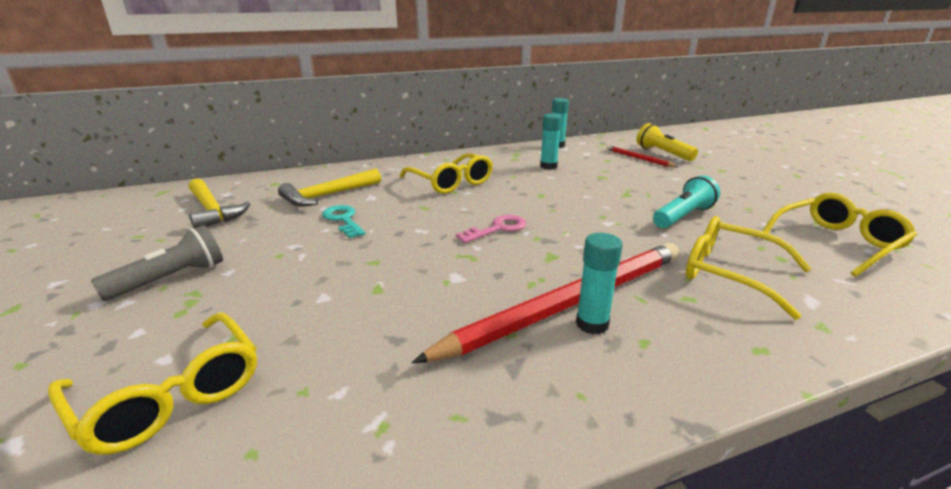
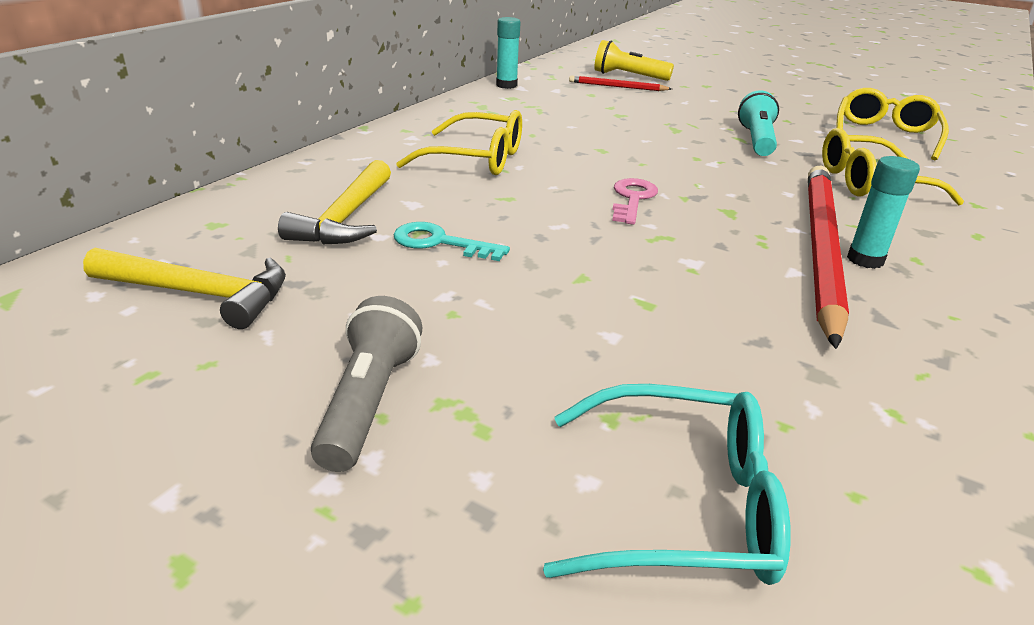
camera: 40 degrees left, 5 degrees up
(170, 395) = (681, 505): yellow glasses -> turquoise glasses
(548, 166) = (546, 114): turquoise glue stick -> none

